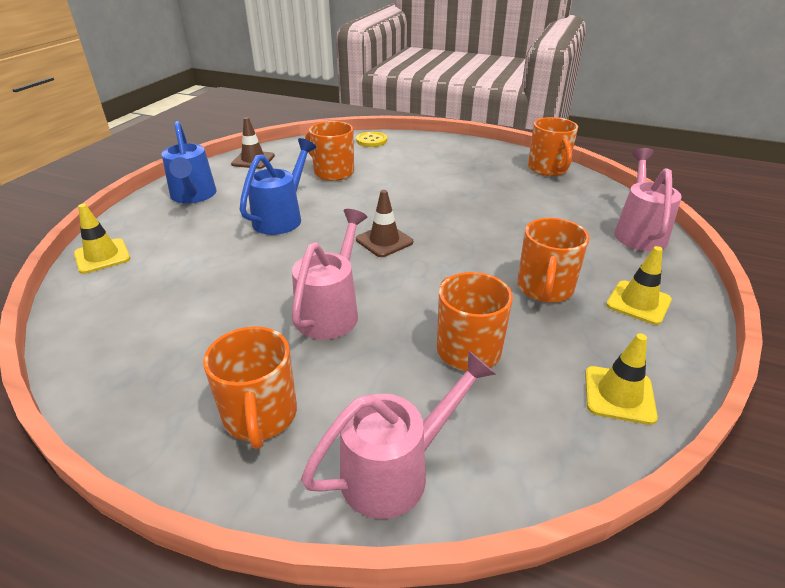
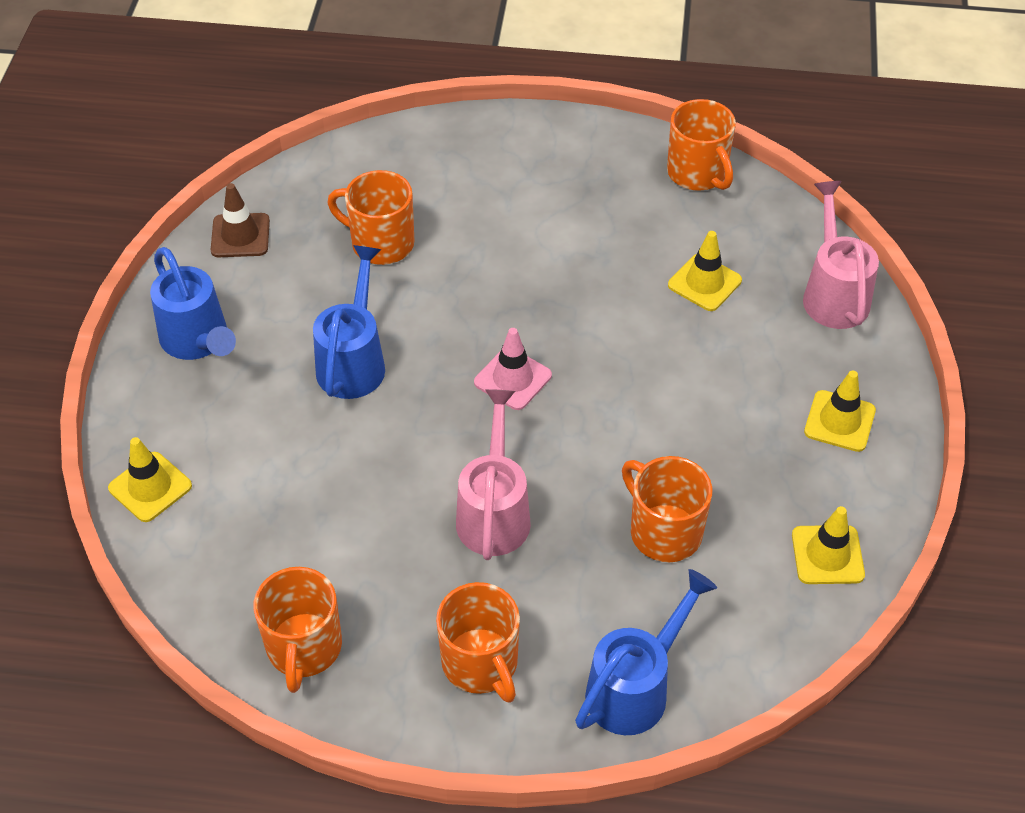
camera: 15 degrees left, 15 degrees up
(371, 141) = (407, 147): yellow button -> none
(384, 241) = (513, 379): brown traffic cone -> pink traffic cone
(395, 471) = (634, 688): pink watering can -> blue watering can
(541, 215) = (704, 283): none -> yellow traffic cone
(544, 288) = (731, 421): orange mug -> orange mug (304, 648)

